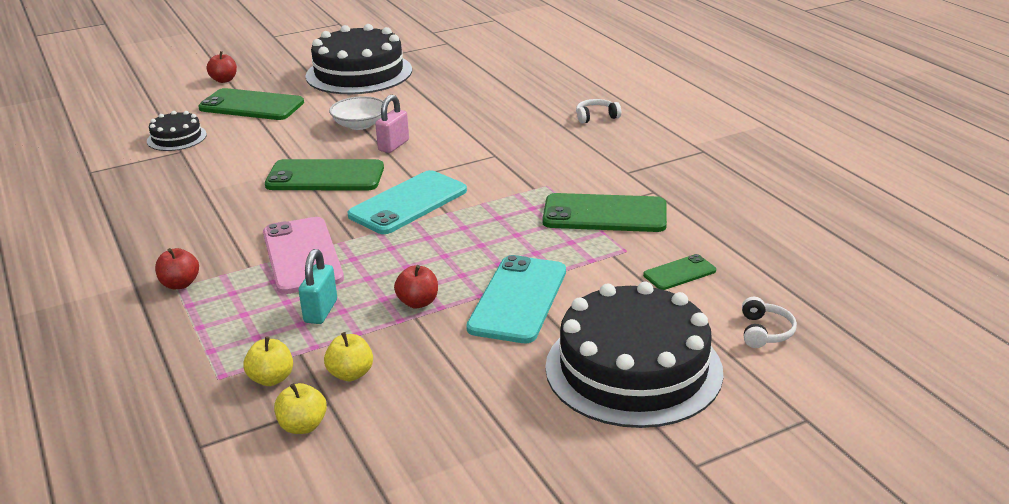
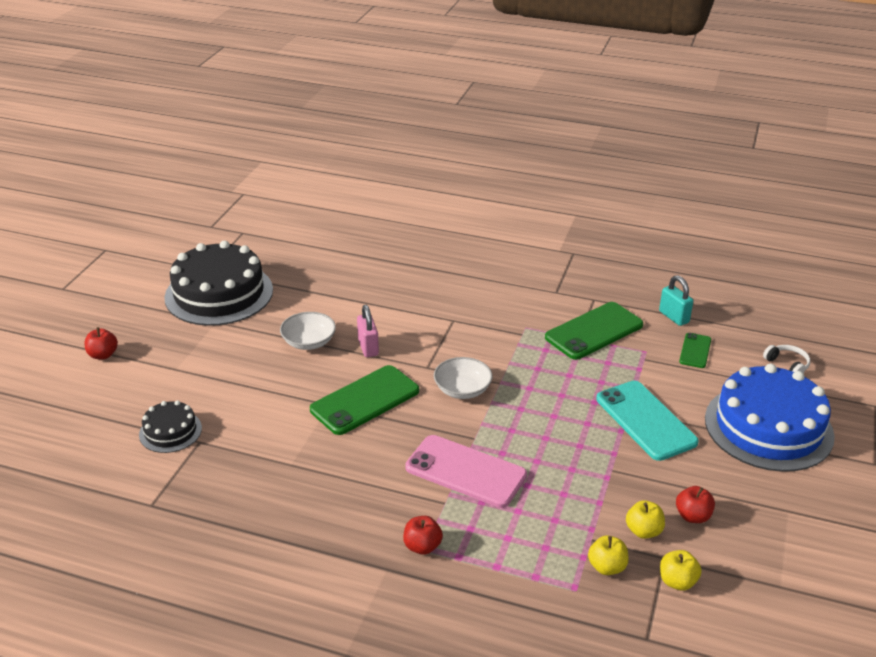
camera: 45 degrees left, 5 degrees up
(251, 105) = (180, 368): green phone -> none
(320, 311) = (551, 503): turquoise padlock -> turquoise padlock (674, 317)
(408, 203) = (462, 389): turquoise phone -> white bowl
(418, 302) = (596, 458): red apple -> red apple (693, 516)
(596, 117) = (467, 255): white headphones -> none
(633, 368) = (768, 427): black cake -> blue cake

